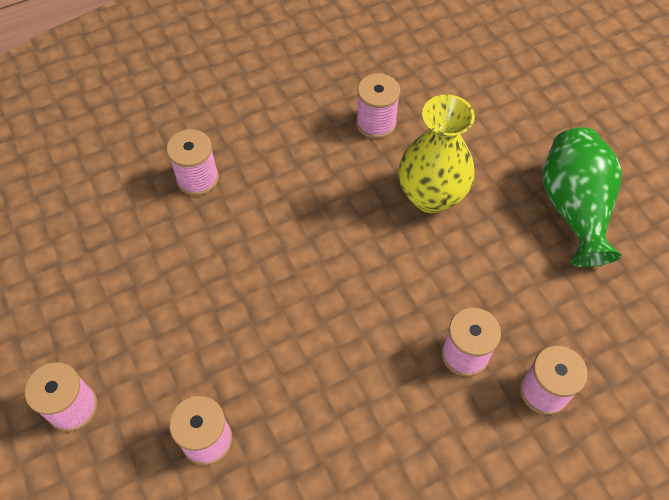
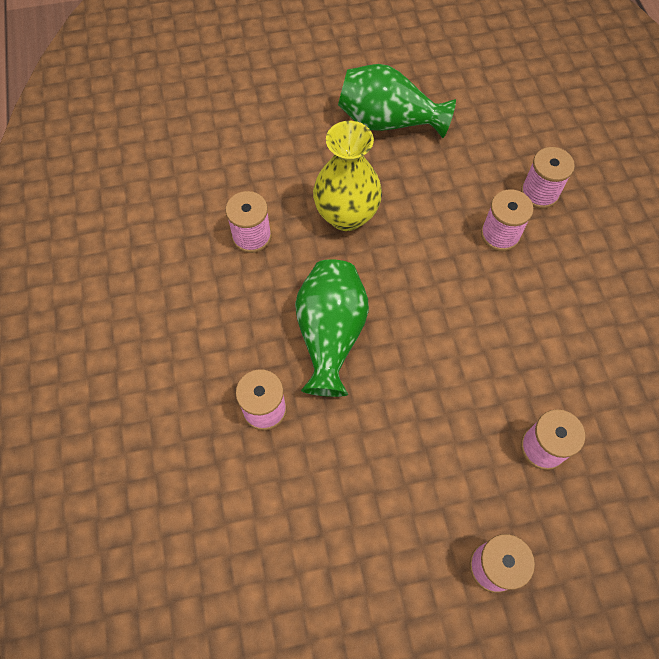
camera: 75 degrees left, 5 degrees up
(287, 213) = (330, 335): none -> green vase

